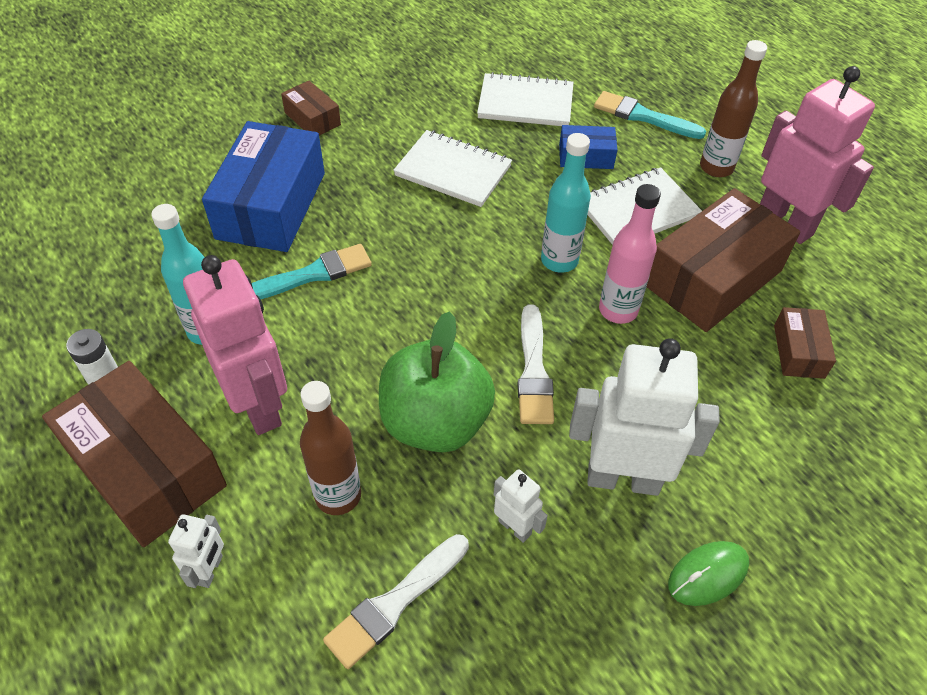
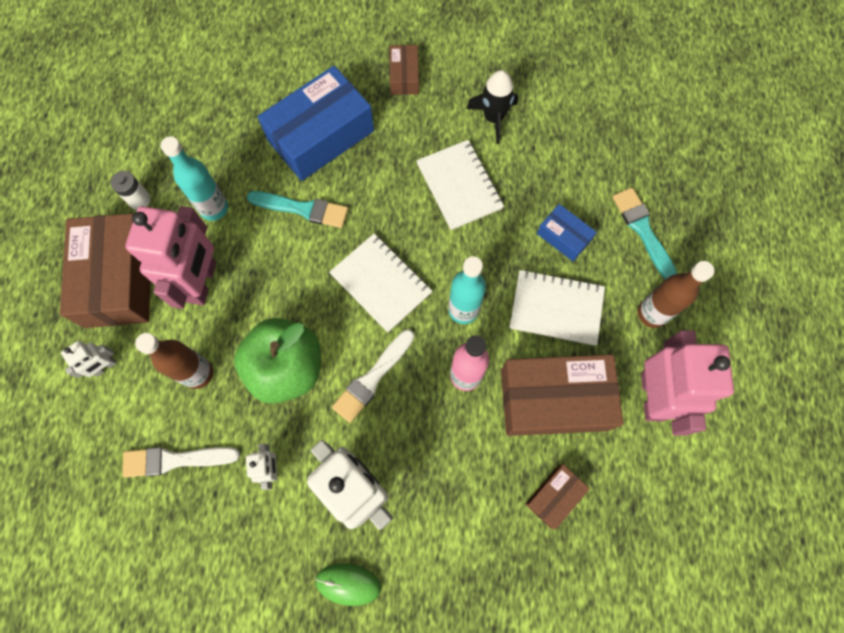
camera: 40 degrees right, 20 degrees up
(431, 107) = (493, 118): none -> black rocket
(525, 103) = (565, 159): white notebook -> white notebook (381, 283)

